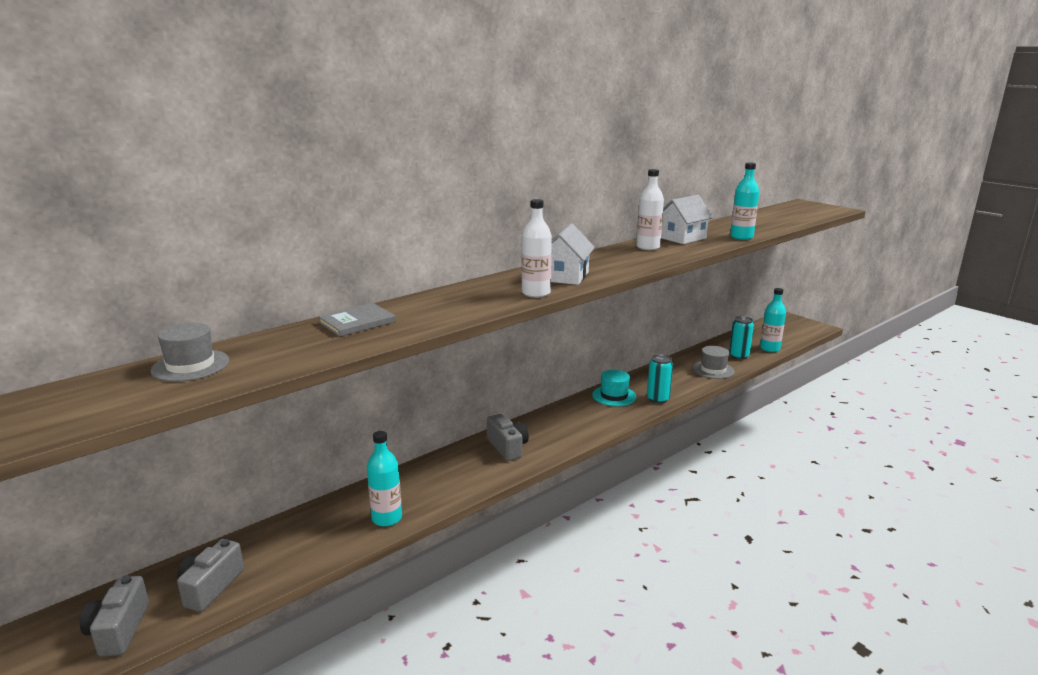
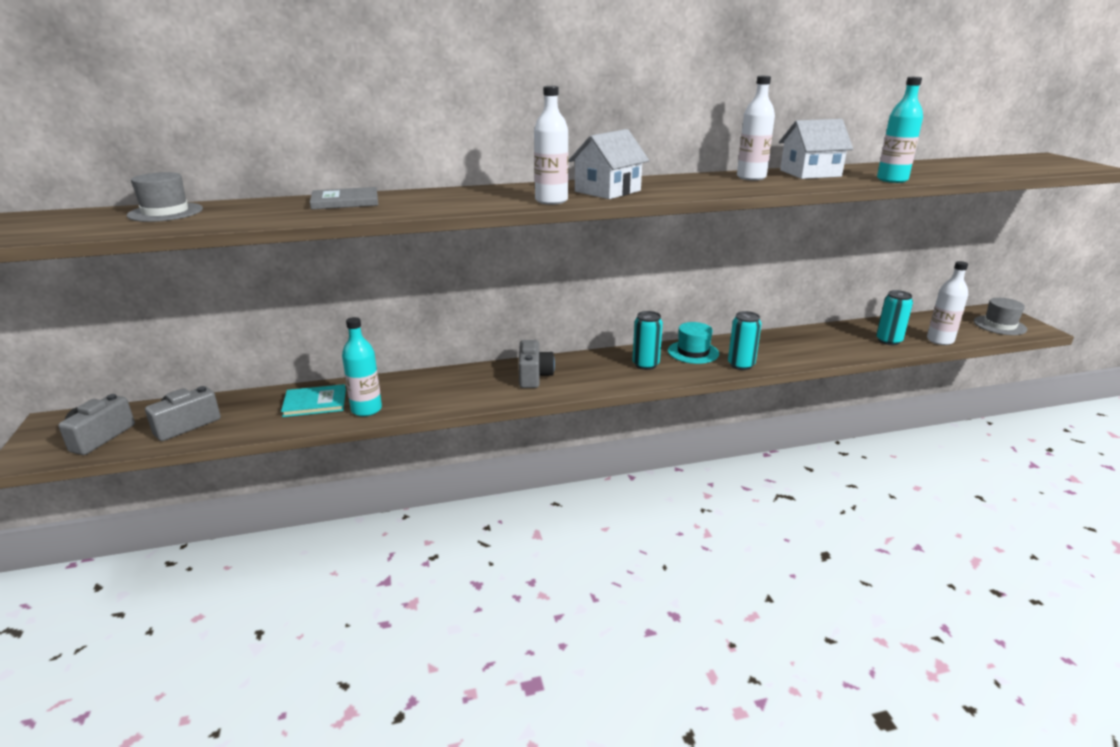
camera: 25 degrees right, 5 degrees up
(328, 525) = (315, 403): none -> turquoise book
(588, 415) = (645, 365): none -> turquoise can
(713, 370) = (840, 349): grey hat -> grey hat (999, 325)
(769, 348) = (940, 340): turquoise bottle -> white bottle

